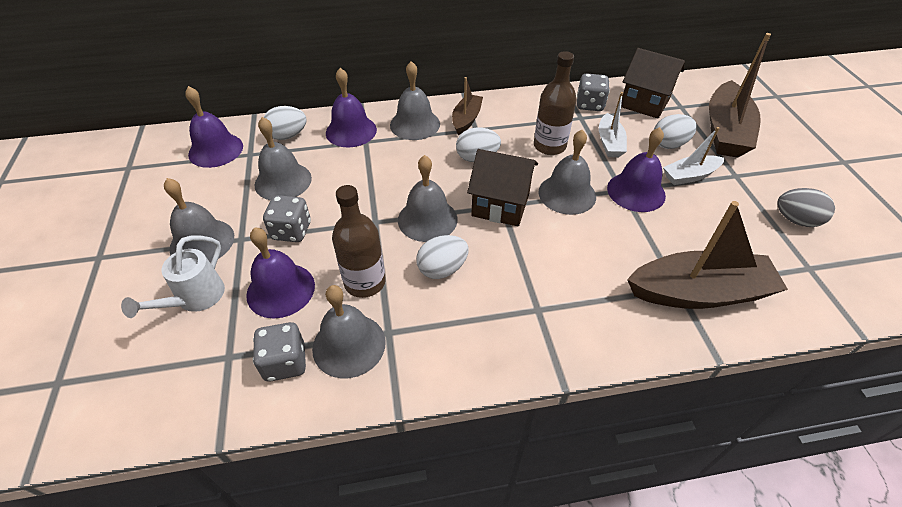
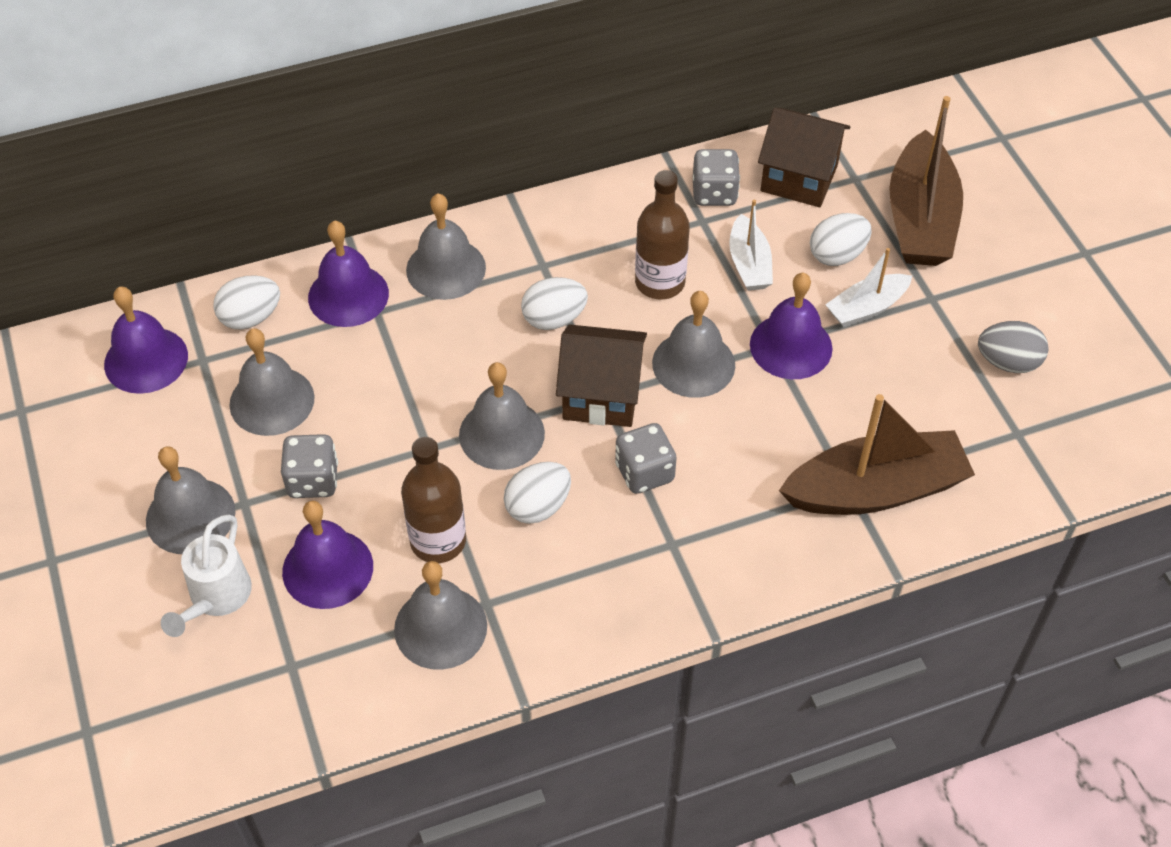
camera: 10 degrees left, 5 degrees up
(285, 362) = (366, 661): grey dice -> grey dice (644, 472)
(466, 119) = (525, 248): brown boat -> none

